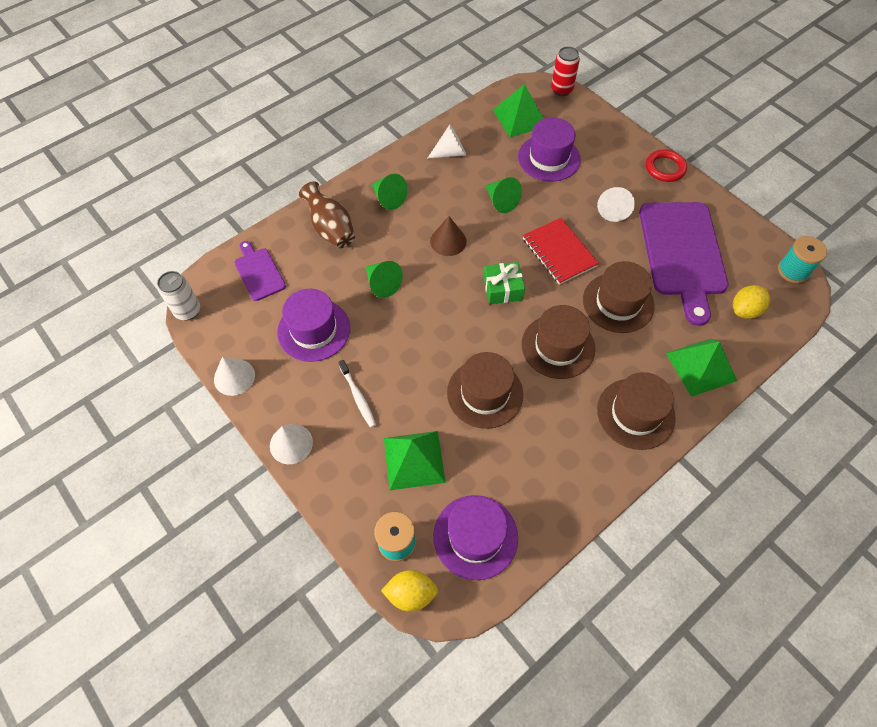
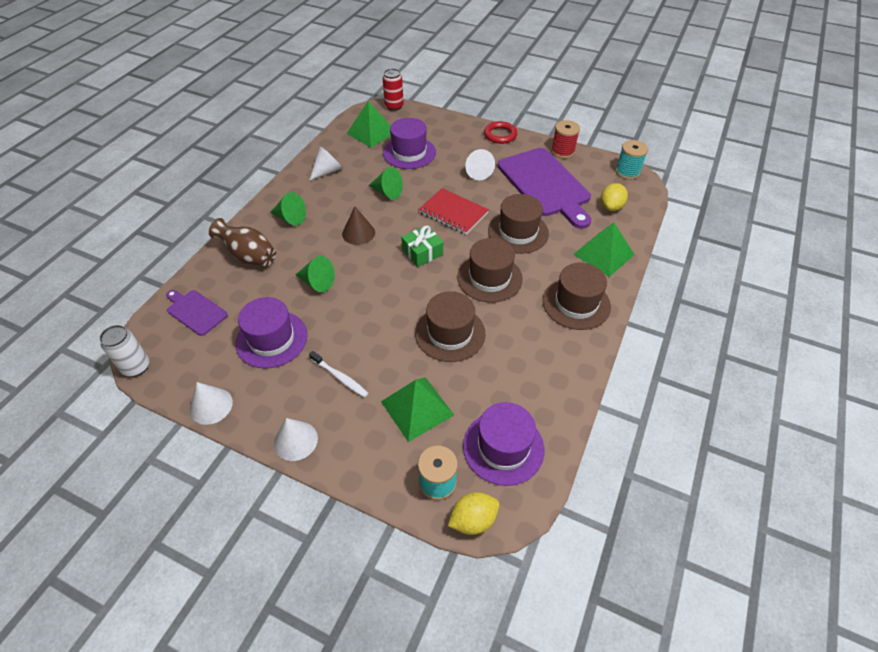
camera: 25 degrees left, 10 degrees down
(728, 216) = (562, 151): none -> red spool

